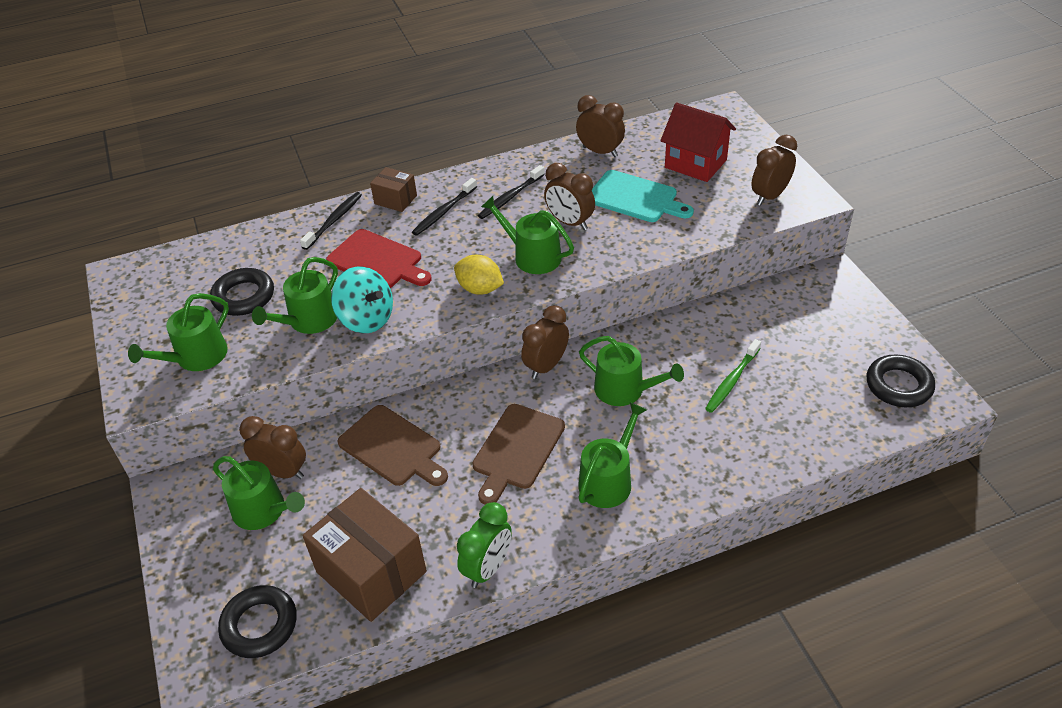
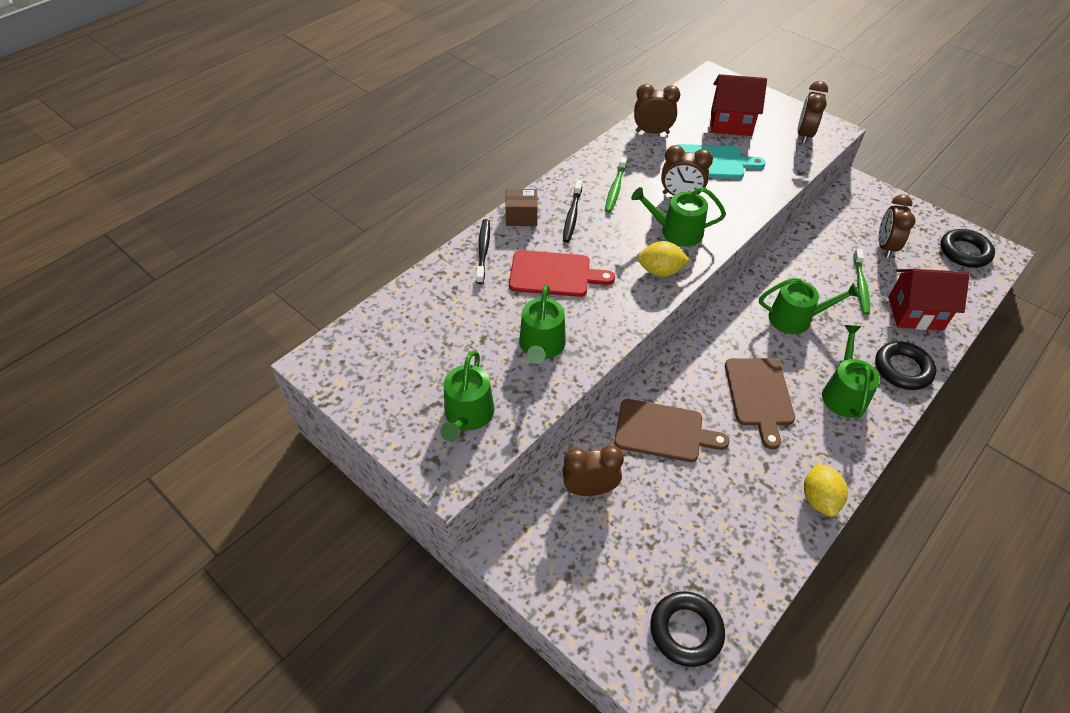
camera: 30 degrees left, 5 degrees up
(244, 296) = (462, 344): black ring -> black ring (902, 369)
(264, 511) = (603, 530): green watering can -> none
(366, 319) = (590, 328): turquoise spinning top -> none
(371, 572) = (735, 542): brown box -> none
(488, 568) = (819, 499): green clock -> yellow lemon
(510, 197) = (615, 188): black toothbrush -> green toothbrush
(546, 366) = (723, 320): brown clock -> brown clock (885, 247)
(770, 430) = (915, 313): none -> red house

